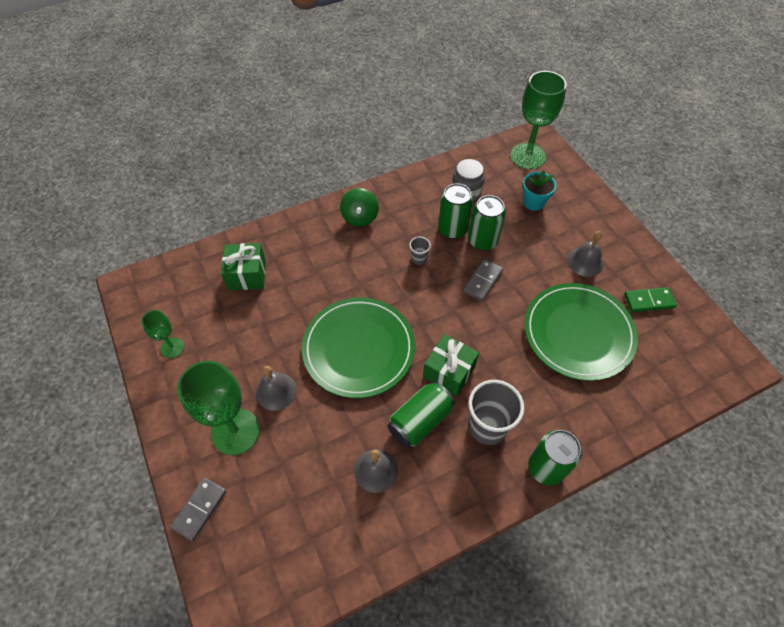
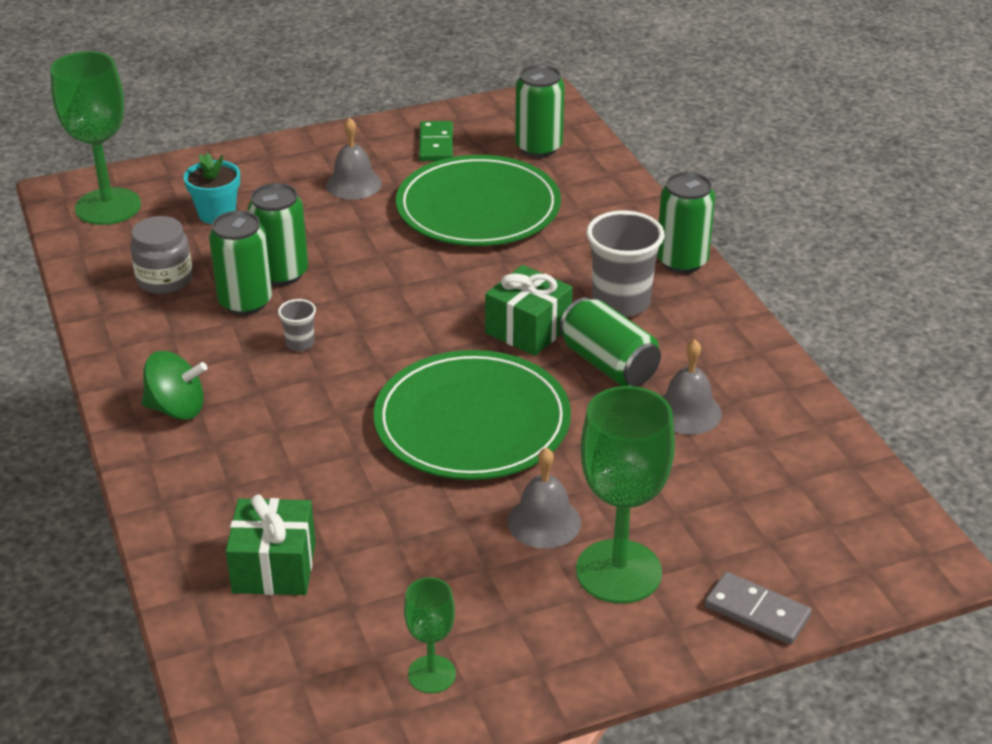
camera: 85 degrees left, 20 degrees down
(482, 281) = (365, 281): grey domino -> none
(668, 364) = (538, 147): none -> green can

